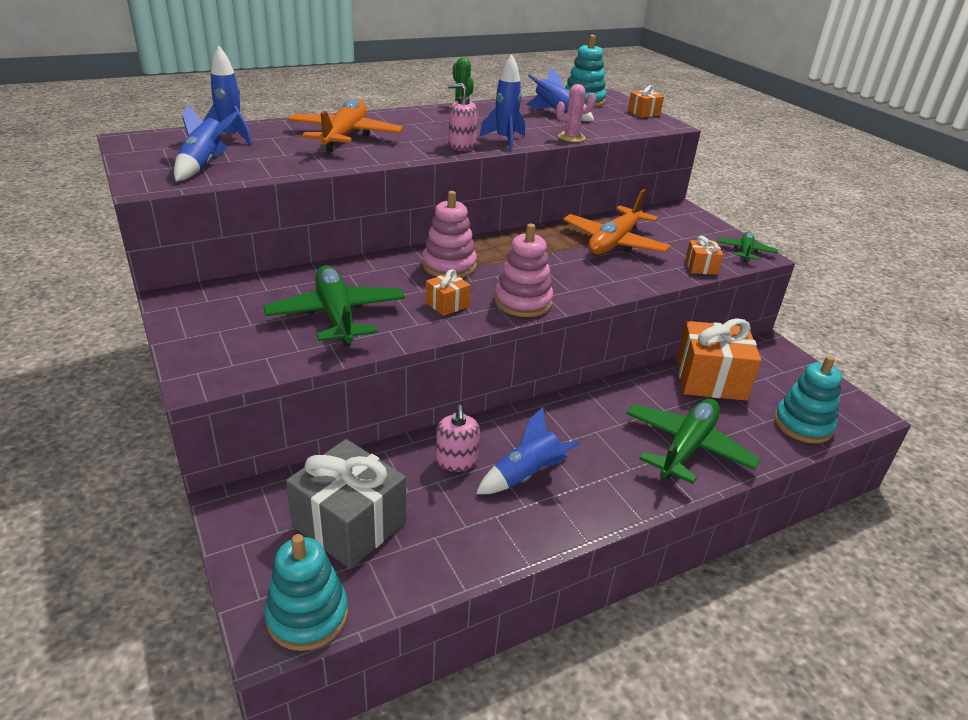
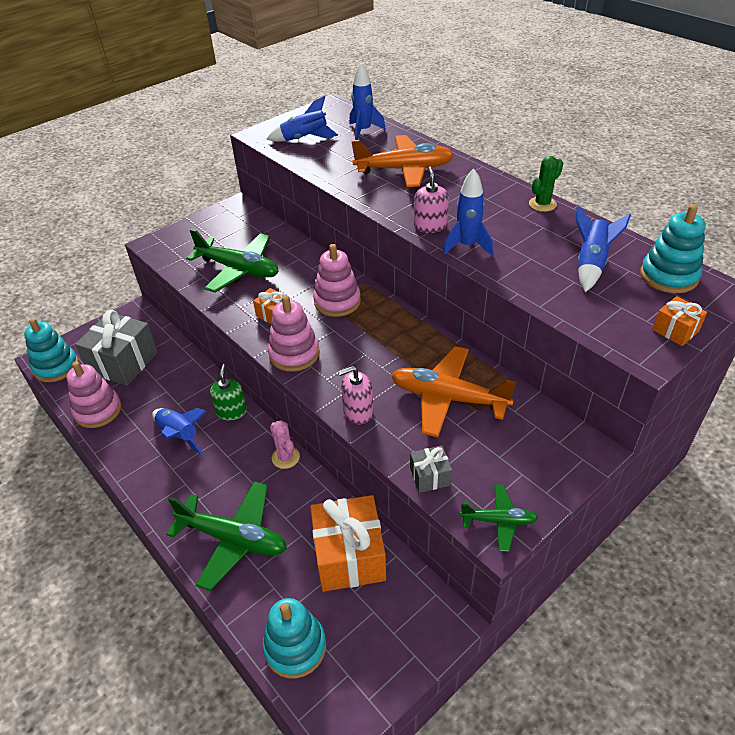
camera: 80 degrees right, 10 degrees up
(336, 316) = (238, 269): green plane -> green plane turned 60 degrees clockwise
(444, 558) = (98, 410): none -> pink stacking toy
(456, 461) = (188, 395): pink soap dispenser -> pink soap dispenser (358, 412)
(501, 427) = (231, 411): none -> green soap dispenser
(571, 137) = (516, 285): pink cactus -> pink cactus (285, 457)
(701, 267) = (430, 476): orange gift -> grey gift

